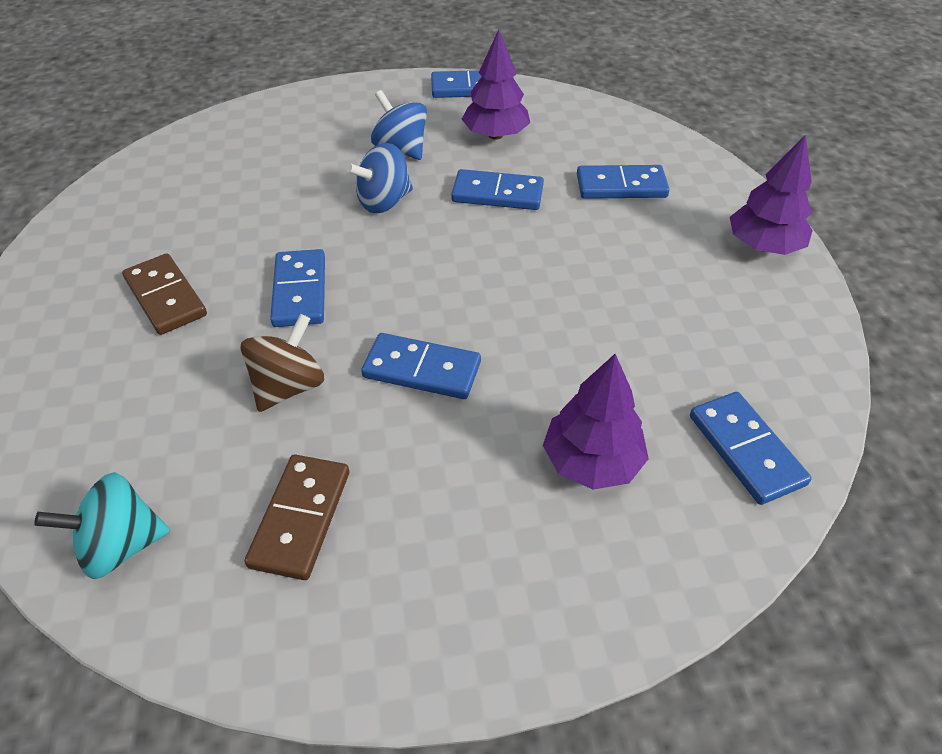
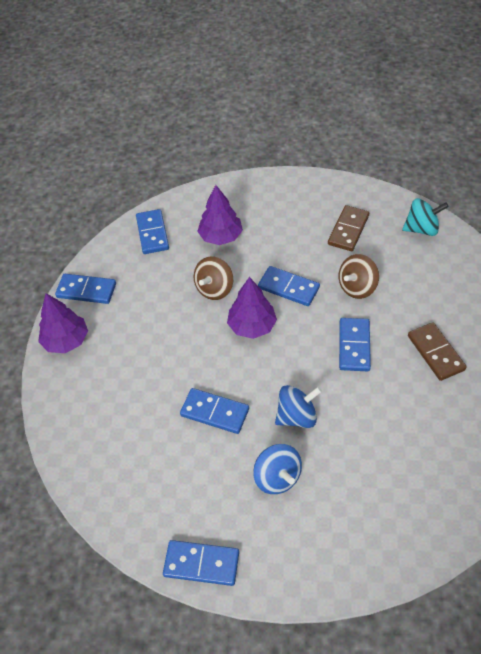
camera: 165 degrees left, 5 degrees up
(495, 135) = (197, 483): purple tree -> purple tree (252, 326)
(561, 350) = (214, 289): none -> brown spinning top
(621, 186) = (125, 407): blue domino -> blue domino (86, 290)

